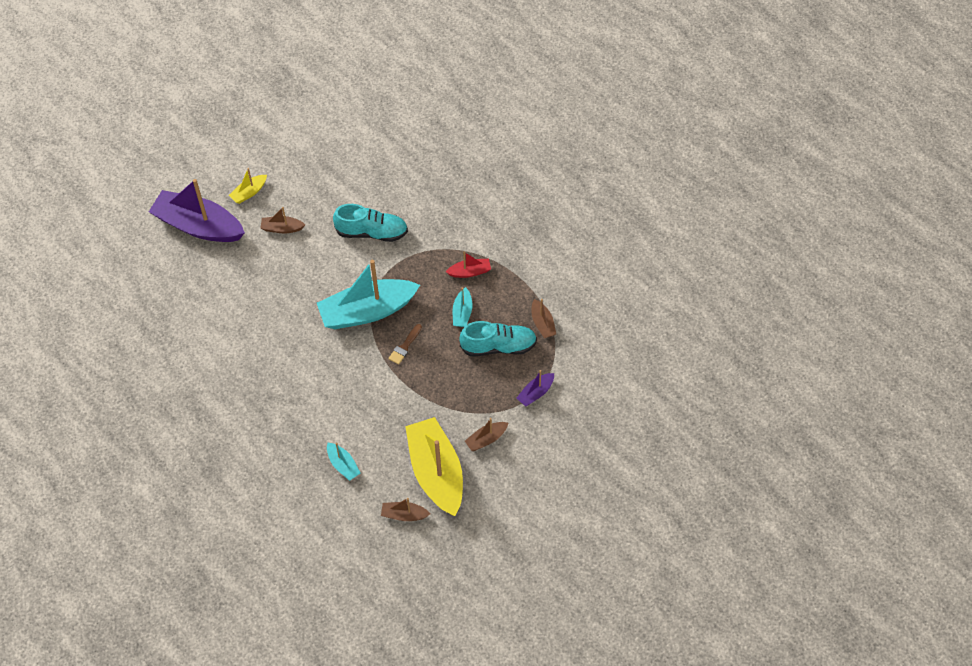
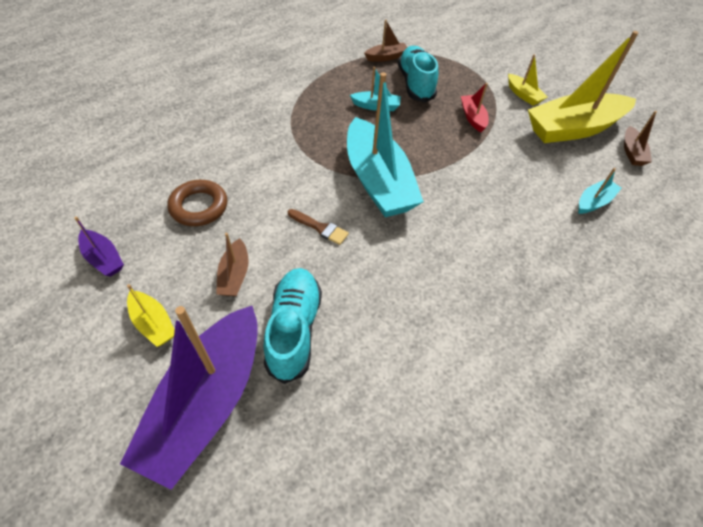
camera: 95 degrees left, 5 degrees down
(342, 200) = (199, 207): none -> brown ring
(372, 232) = (258, 177): turquoise shoe -> turquoise shoe (294, 329)
(405, 346) = (424, 150): brown brush -> brown brush (320, 228)
(470, 272) = (323, 100): red boat -> red boat (472, 117)
(486, 439) = (523, 95): brown boat -> yellow boat
(536, 393) = (464, 64): purple boat -> purple boat (104, 258)

